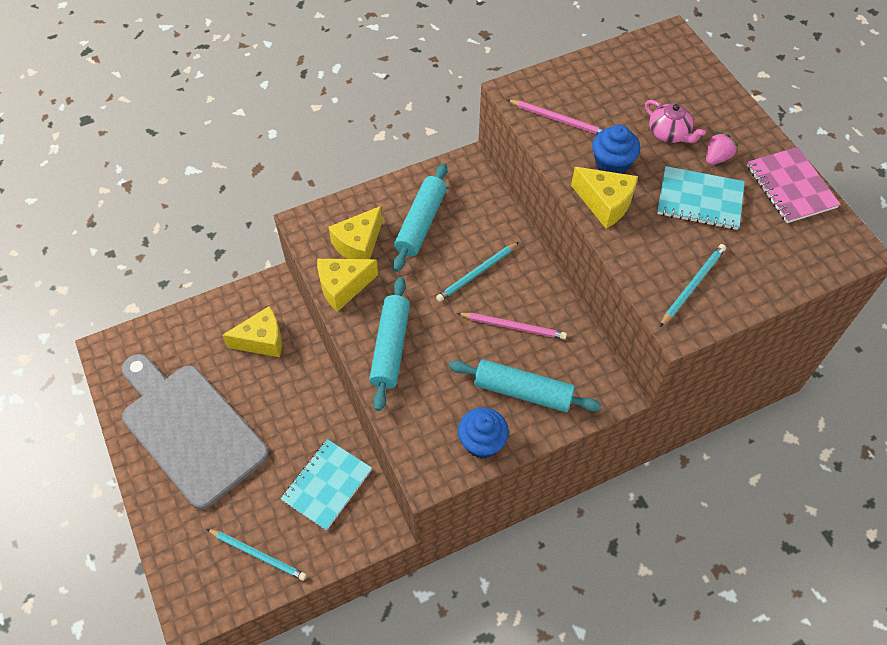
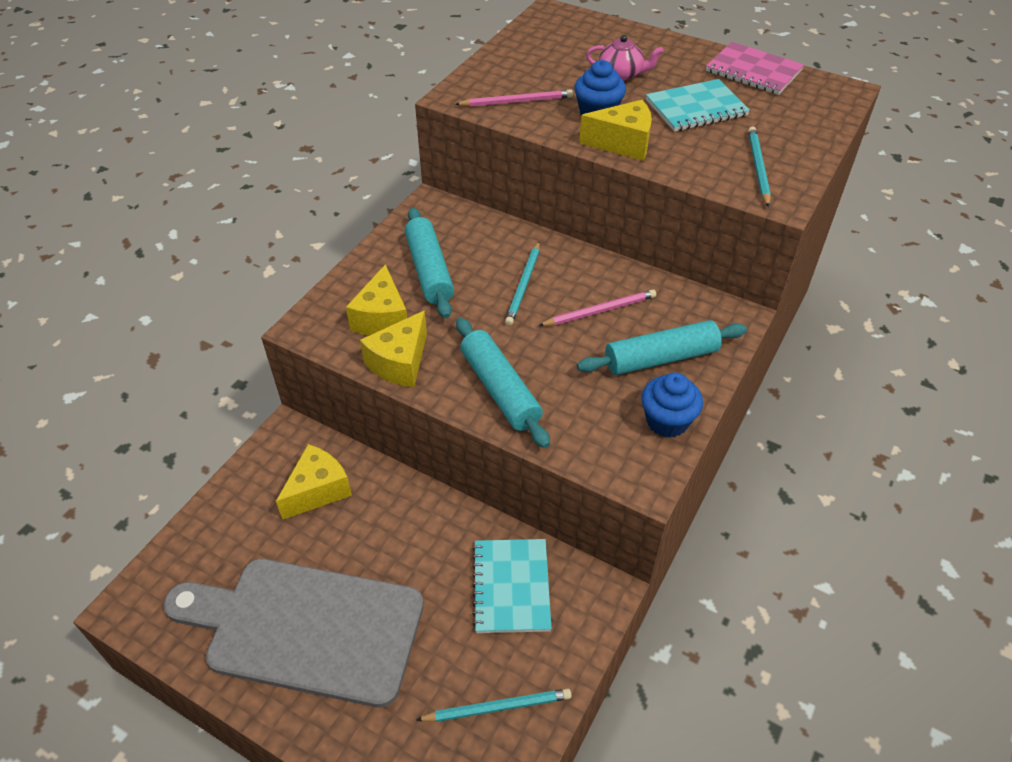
camera: 35 degrees left, 10 degrees down
(716, 158) = (677, 75): pink strawberry -> none

